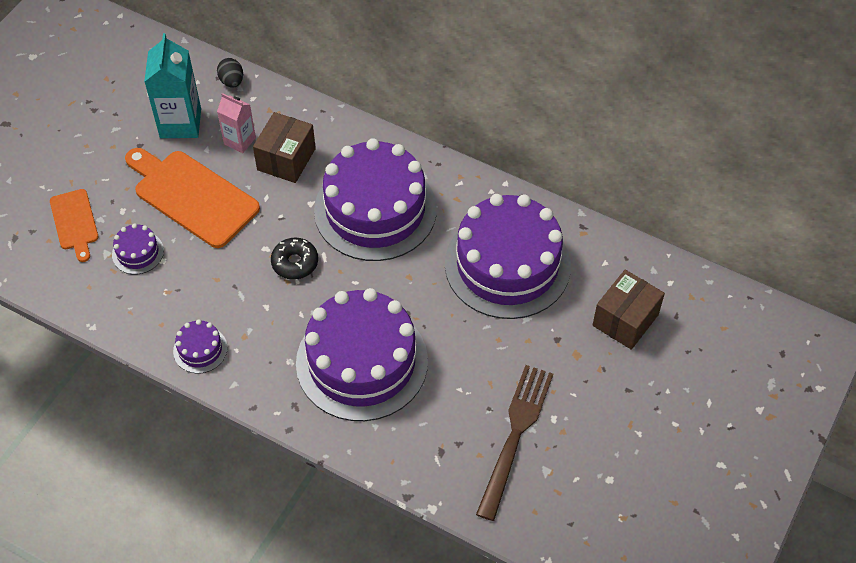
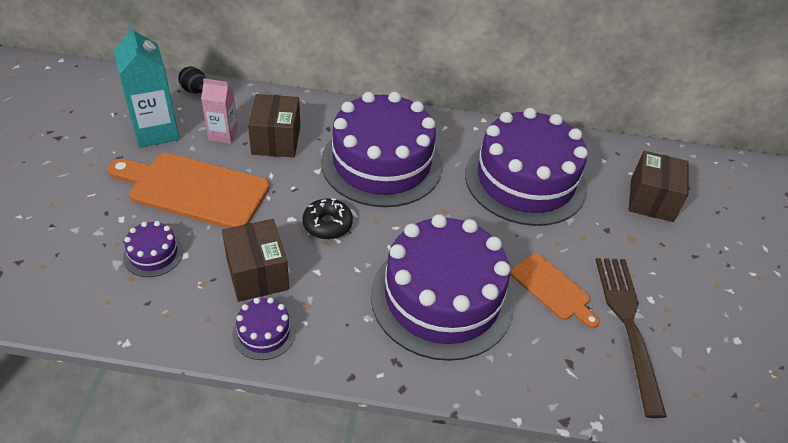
camera: 25 degrees left, 10 degrees down
(75, 222) = (69, 242): orange cutting board -> orange cutting board (552, 289)
(215, 295) = (257, 274): none -> brown box

